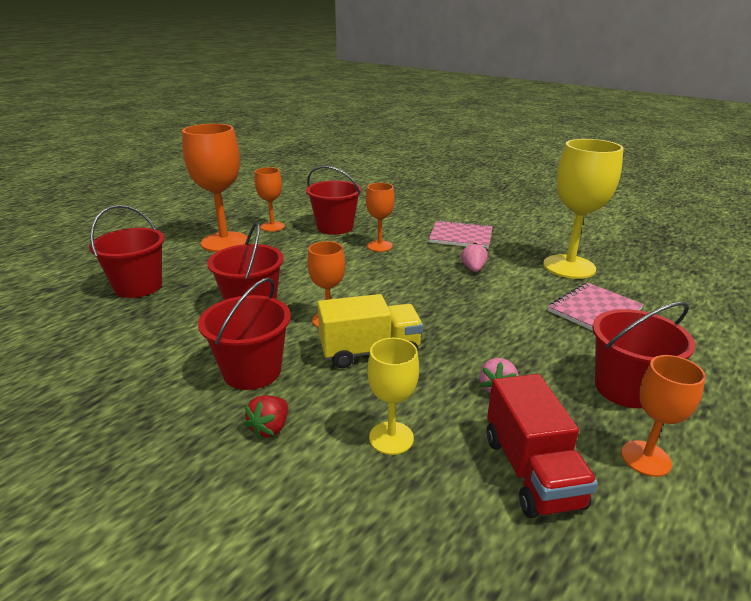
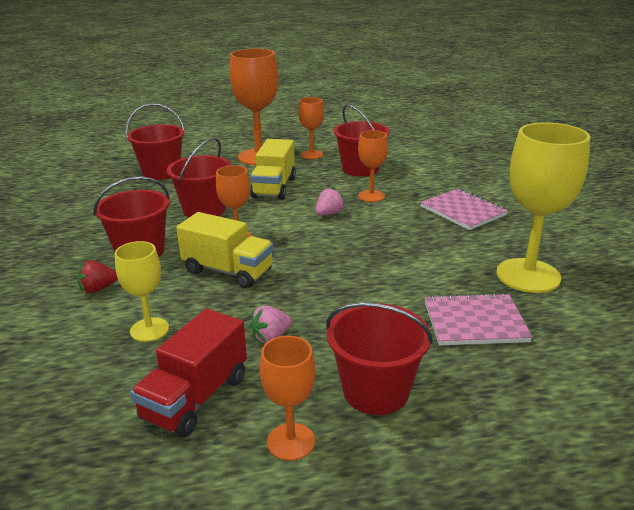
camera: 40 degrees right, 0 degrees up
(286, 264) = (274, 187): none -> yellow truck
(473, 269) = (421, 243): pink strawberry -> pink strawberry (329, 214)

